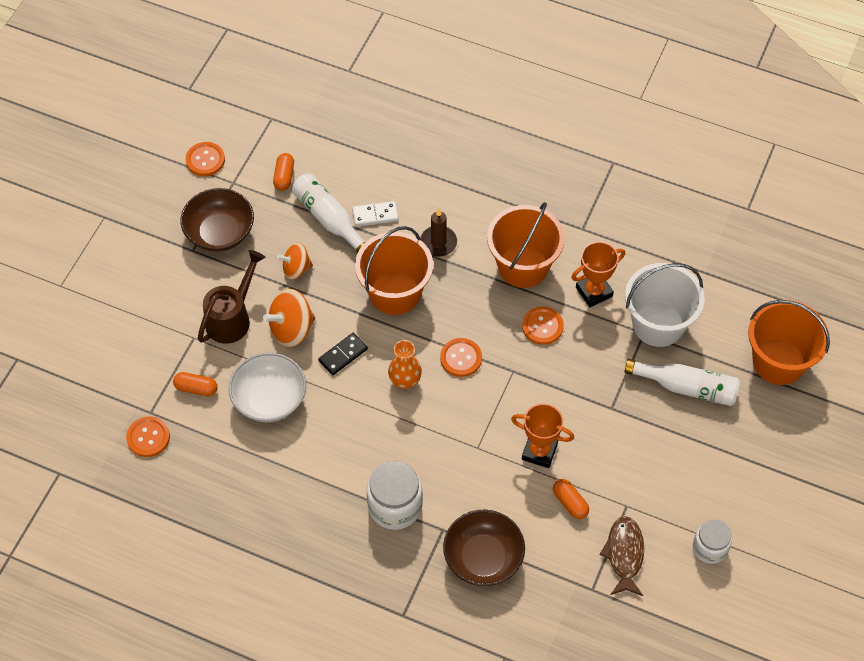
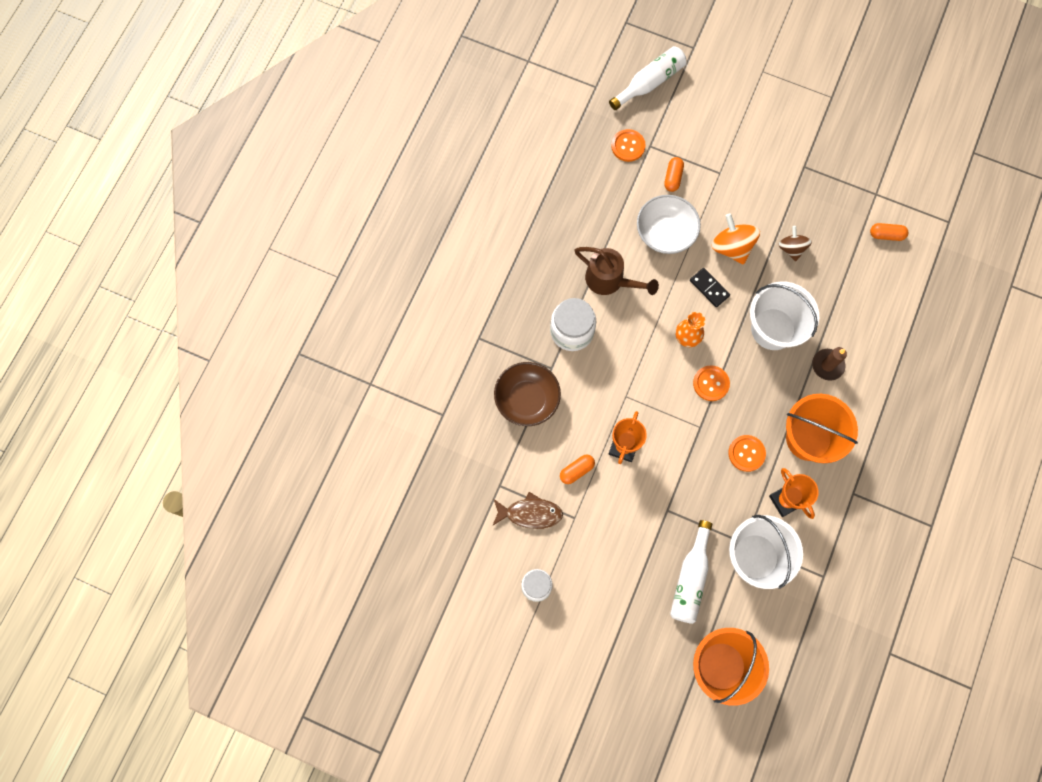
camera: 90 degrees right, 15 degrees up
(205, 160) = (897, 170): orange button -> none
(220, 232) = (823, 186): brown bowl -> none
(232, 318) = (740, 200): brown watering can -> brown watering can (609, 280)
(296, 269) = (791, 248): orange spinning top -> brown spinning top
(329, 219) = (844, 273): white bottle -> white bottle (649, 83)
(375, 215) = (852, 311): white domino -> none
(395, 293) = (773, 329): orange bucket -> white bucket

